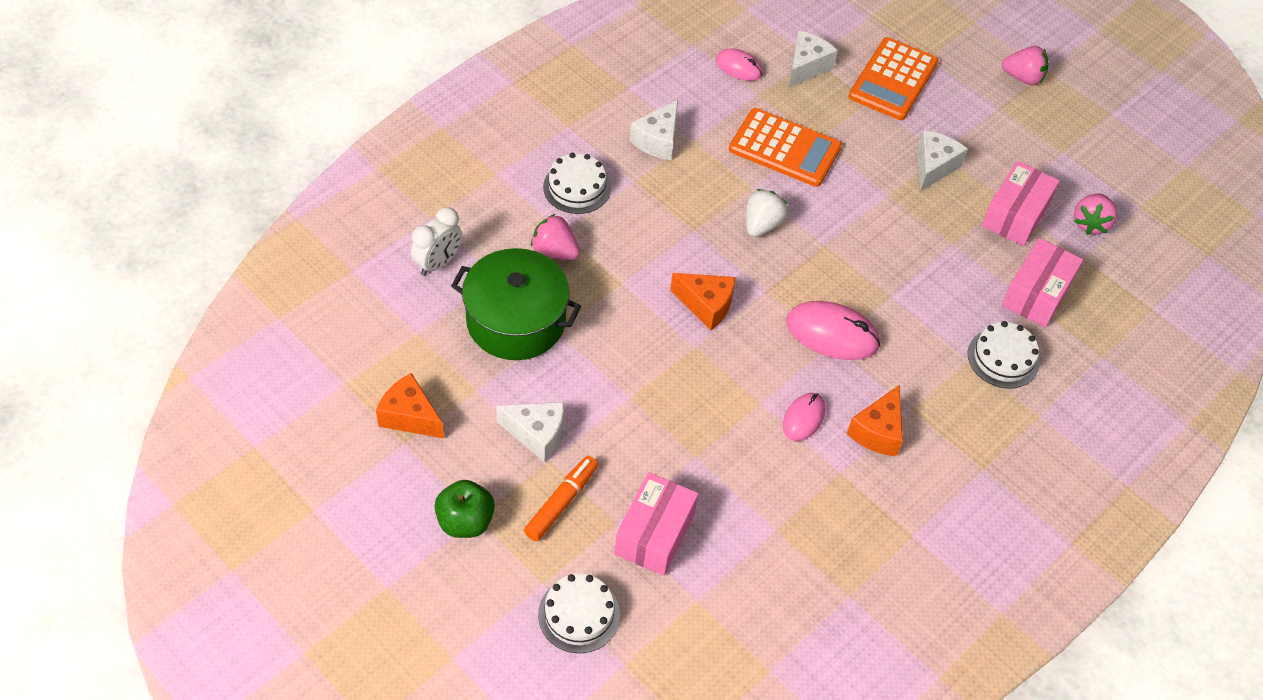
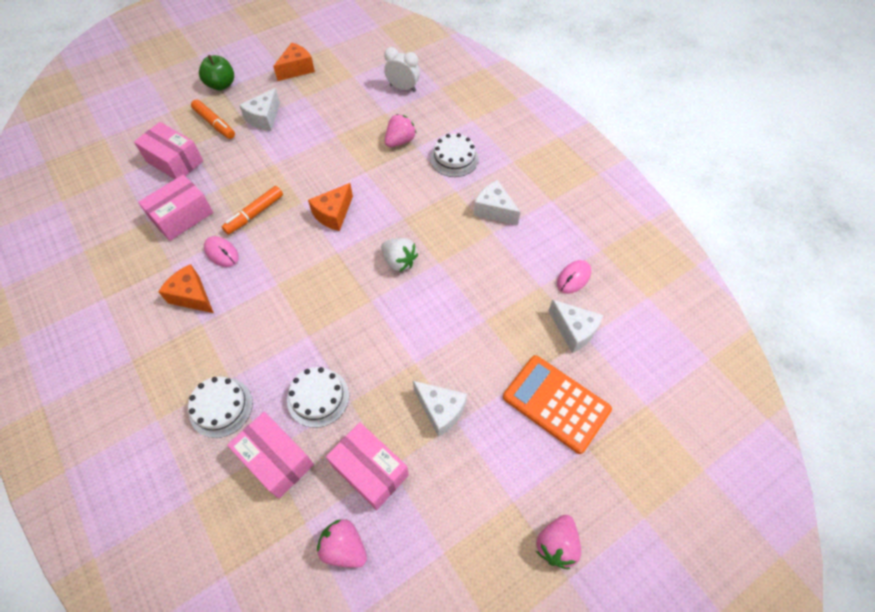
camera: 105 degrees right, 5 degrees up
(438, 263) = (403, 88): white clock -> white clock turned 150 degrees clockwise
(516, 321) = (349, 117): green pot -> none
(579, 614) = (143, 123): white cake -> white cake (318, 397)
(729, 397) = (254, 214): none -> orange marker
(757, 486) = (182, 216): none -> pink box
(785, 148) = (477, 293): orange calculator -> none
(832, 334) = (285, 286): pink mouse -> none

